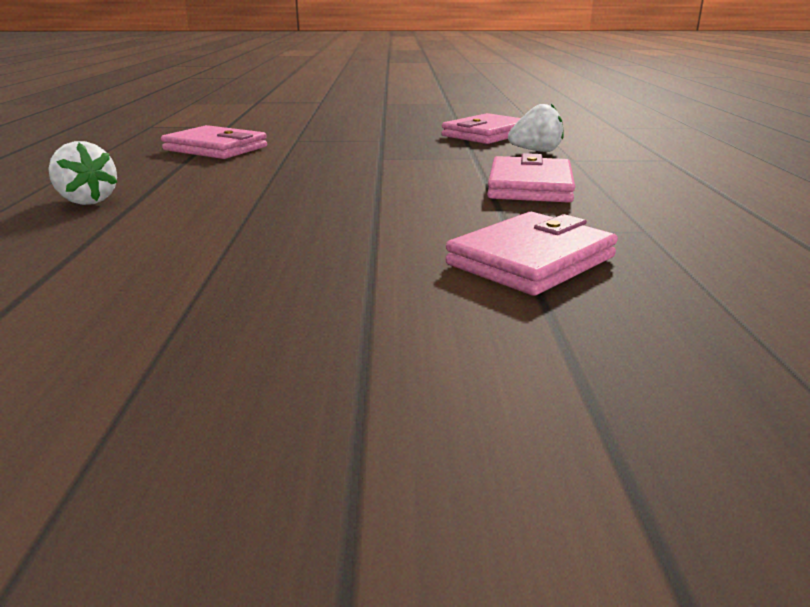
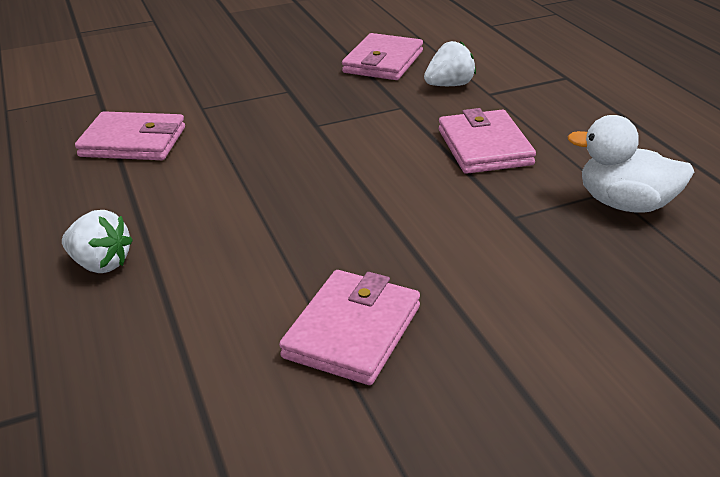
camera: 20 degrees left, 10 degrees up
(531, 261) = (555, 252): pink wallet -> pink wallet (353, 332)
(656, 241) = (625, 204): none -> white duck

